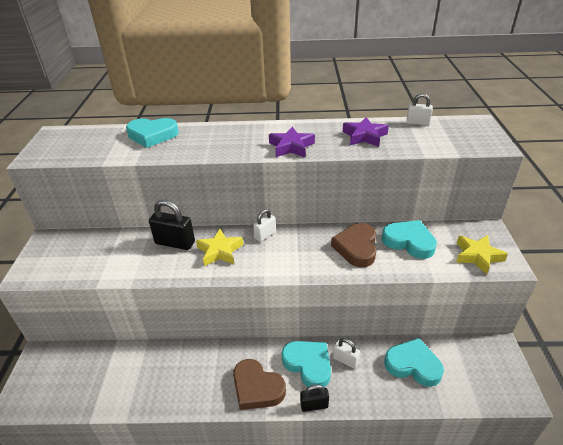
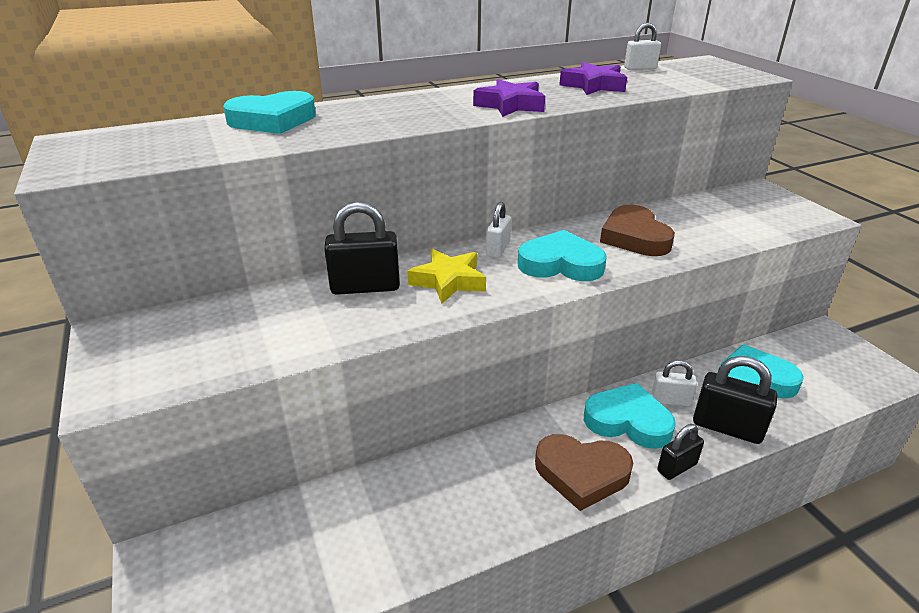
camera: 25 degrees left, 5 degrees down
(367, 391) = (727, 427): none -> black padlock
(409, 242) = (690, 218): turquoise heart -> turquoise heart (560, 264)
(477, 256) = (779, 216): yellow star -> none

